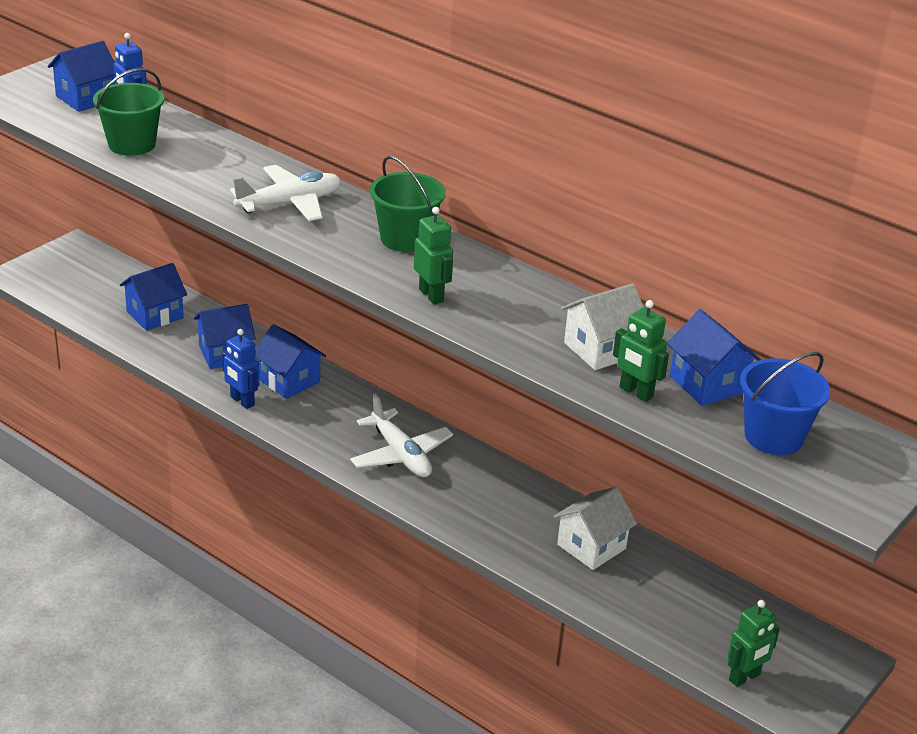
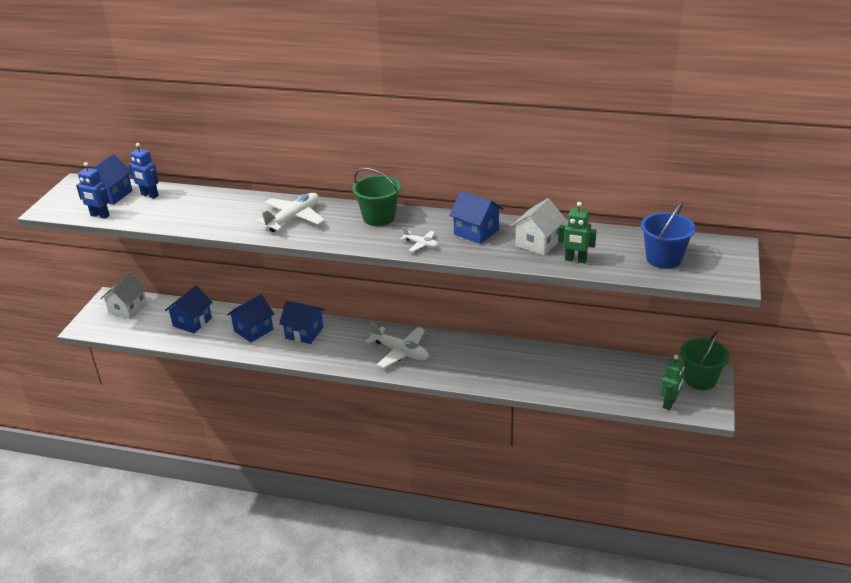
camera: 20 degrees left, 0 degrees up
(132, 144) = (165, 214): green bucket -> green bucket (700, 379)
(242, 401) = (284, 354): blue robot -> blue robot (100, 215)
(431, 295) = (421, 244): green robot -> white plane
(591, 546) = (541, 364): white house -> white house (128, 309)
(707, 384) = (608, 243): blue house -> blue house (476, 232)

